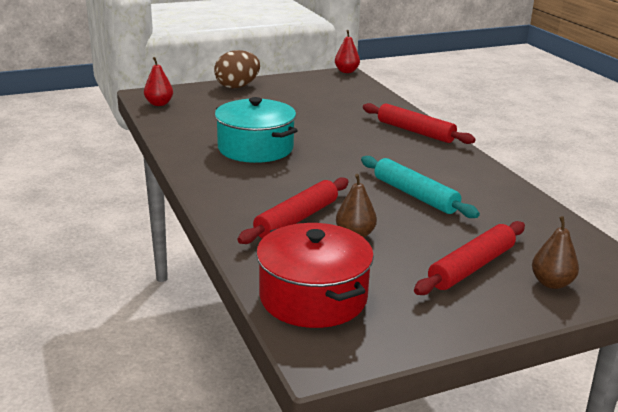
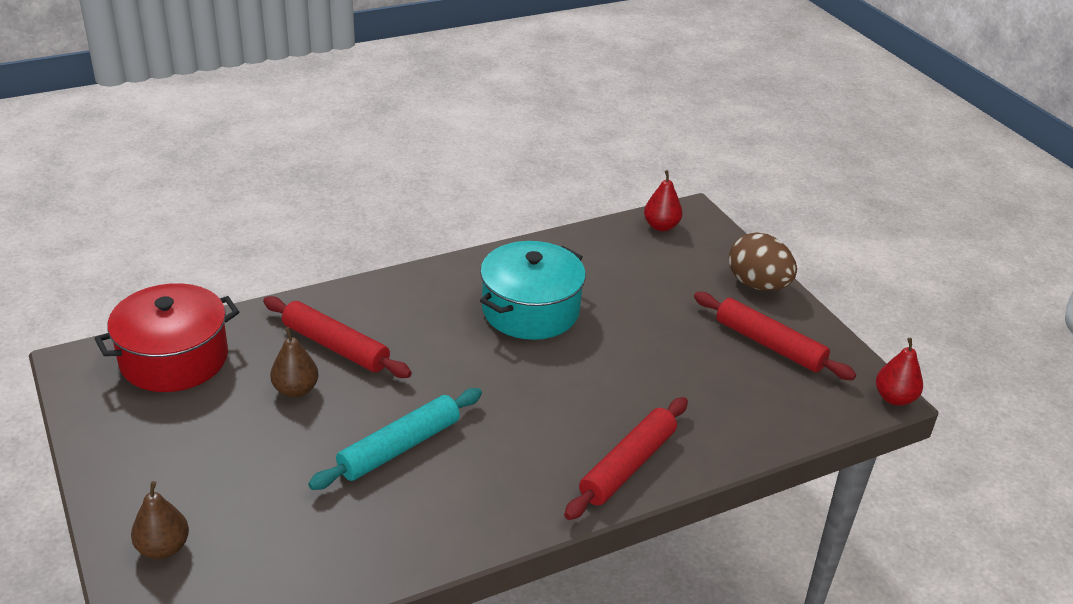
camera: 85 degrees right, 10 degrees up
(471, 267) = (211, 480): red rolling pin -> red rolling pin (769, 344)

